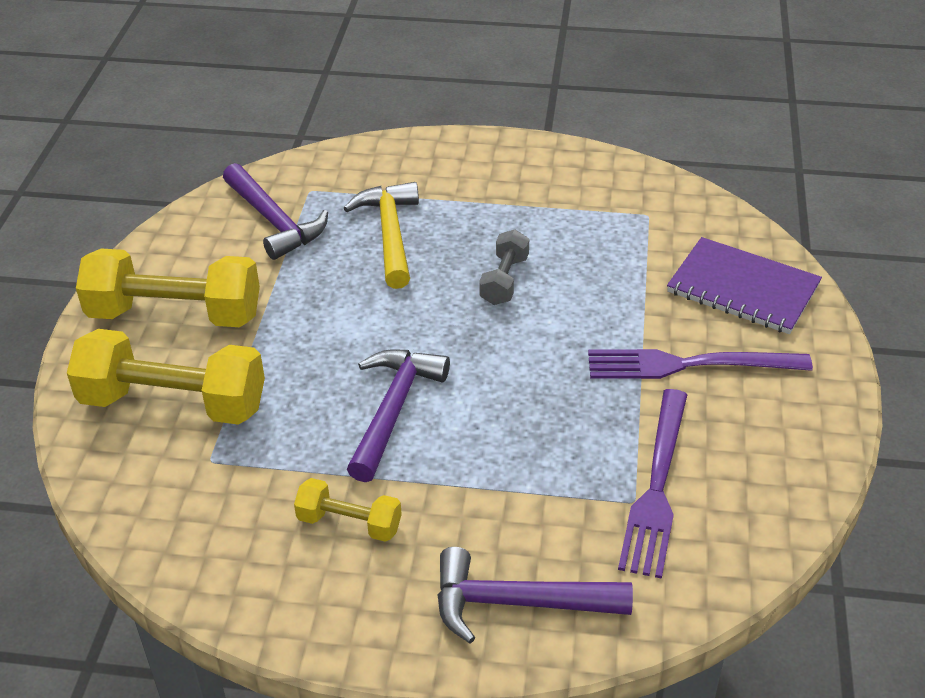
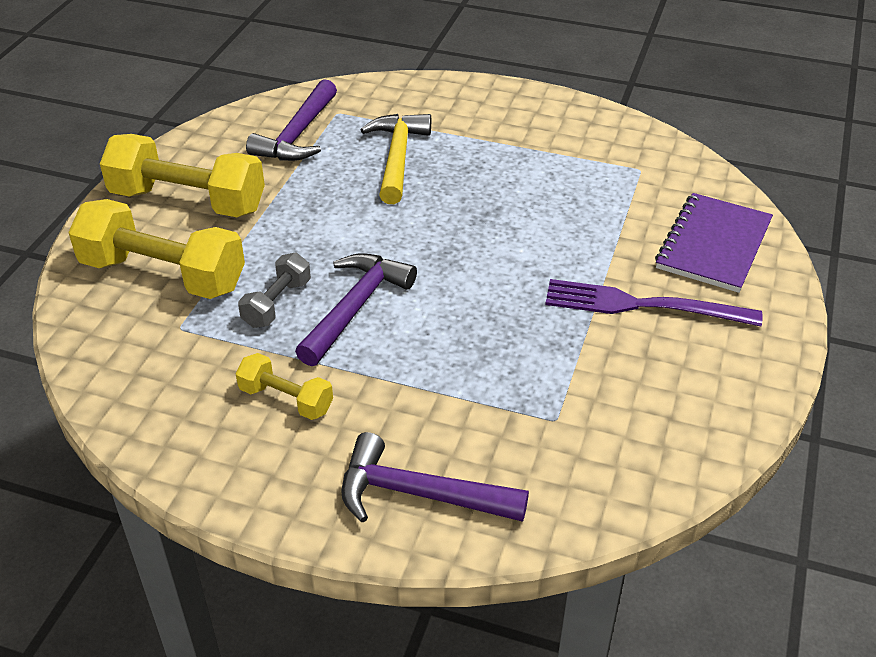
camera: 10 degrees right, 0 degrees up
(274, 221) = (298, 134): purple hammer -> purple hammer turned 45 degrees clockwise
(504, 280) = (489, 209): grey dumbbell -> grey dumbbell (277, 303)
(656, 487) = (581, 410): purple fork -> none
(743, 289) = (713, 245): purple notebook -> purple notebook turned 75 degrees clockwise

